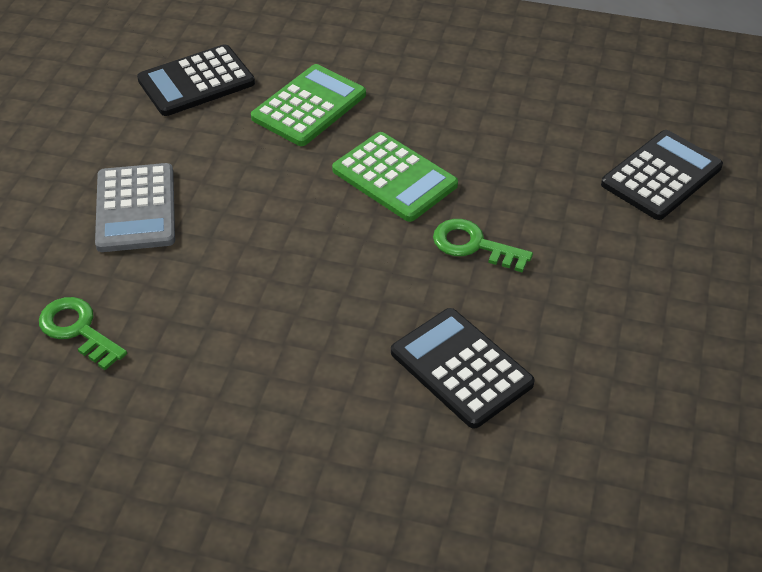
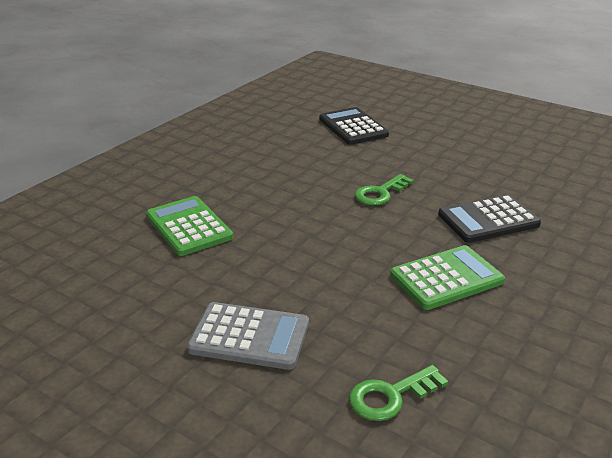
camera: 70 degrees left, 15 degrees down
(196, 82) = (104, 275): black calculator -> none
(394, 177) = (296, 207): green calculator -> green calculator (446, 278)

